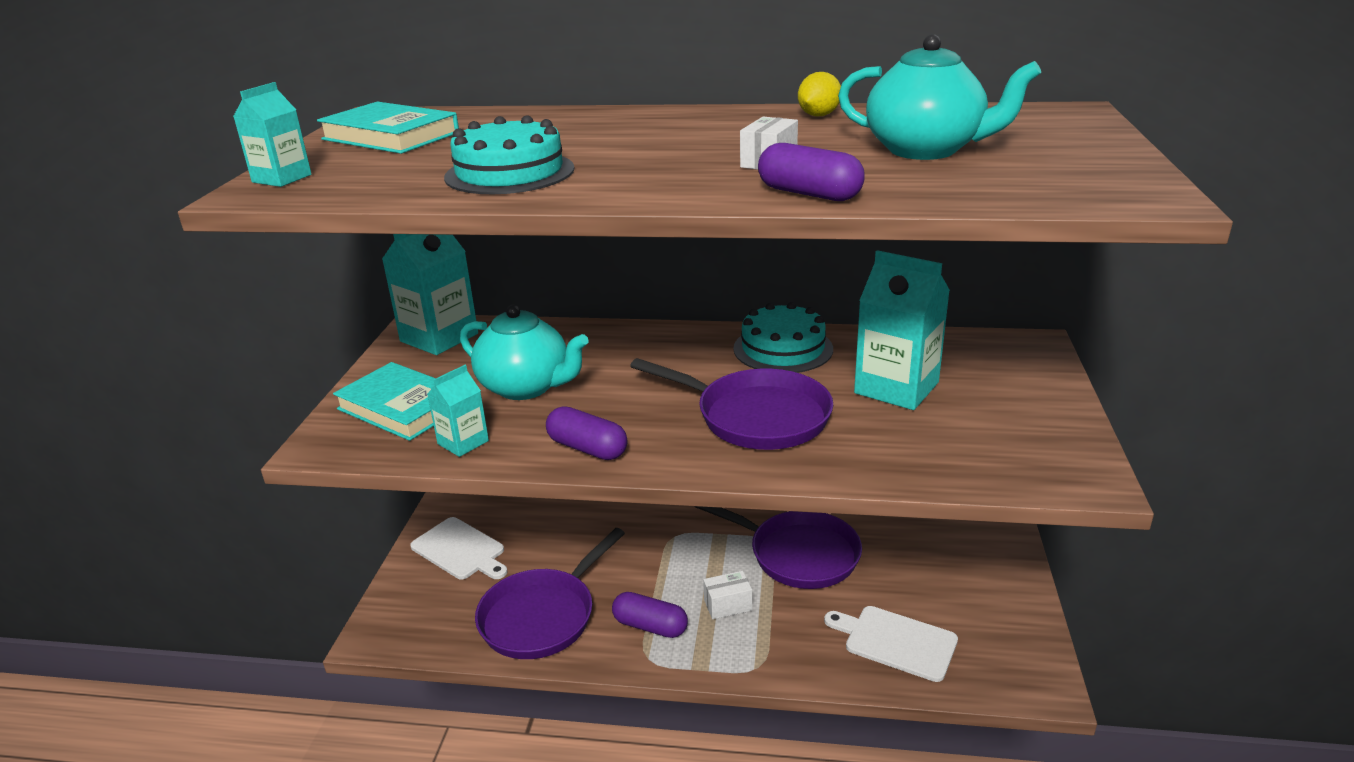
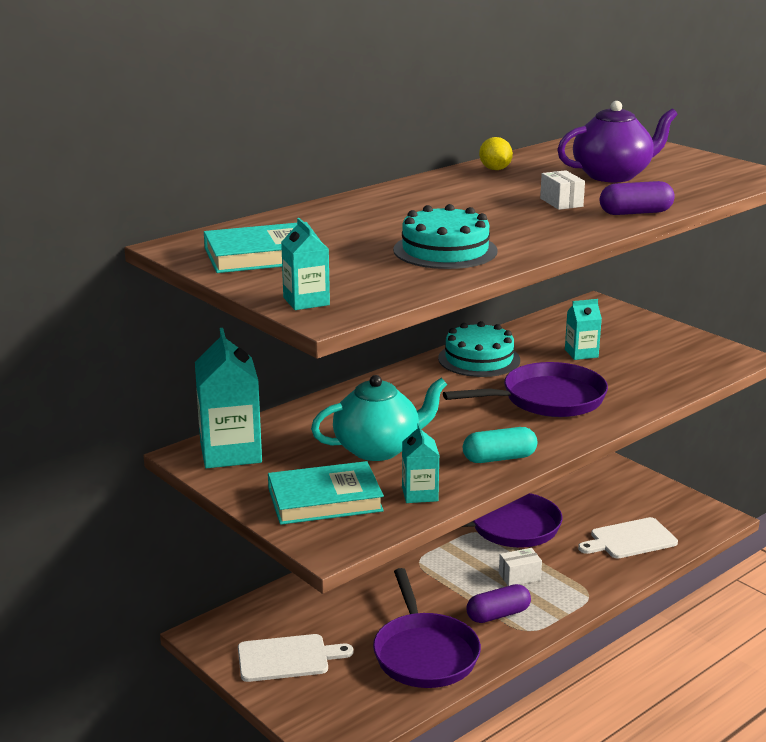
camera: 50 degrees left, 5 degrees down
(587, 448) = (499, 458): purple capsule -> turquoise capsule
(727, 605) = (519, 577): white box -> white box turned 45 degrees clockwise
(896, 388) = (581, 353): turquoise carton -> turquoise carton, size x0.54
(926, 150) = (613, 175): turquoise teapot -> purple teapot

